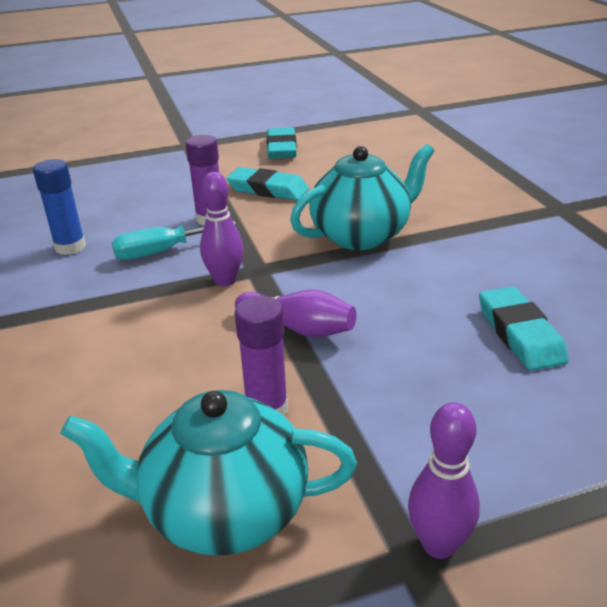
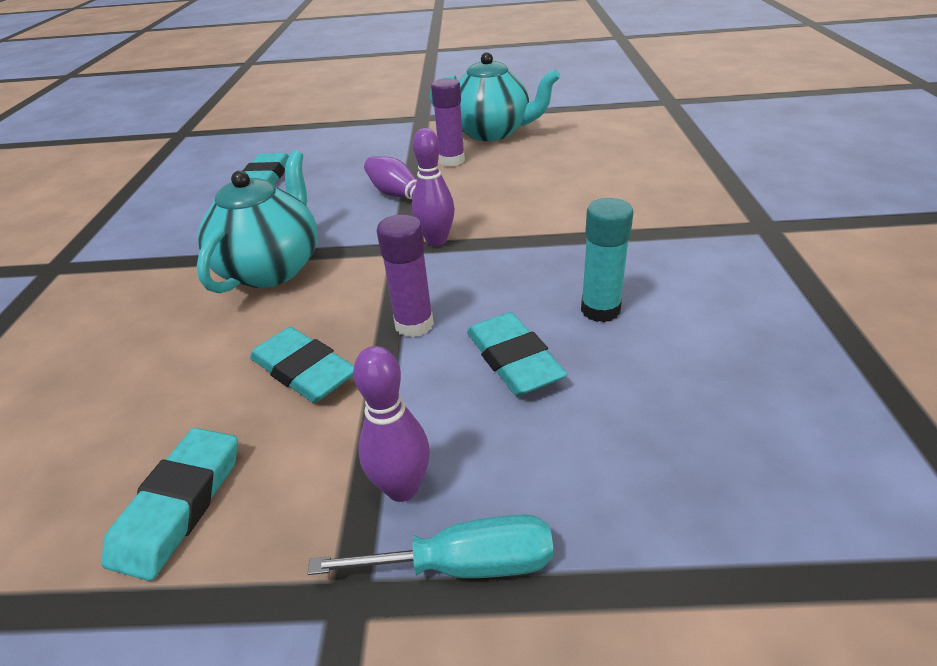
camera: 160 degrees left, 5 degrees up
(70, 247) = (600, 310): blue glue stick -> turquoise glue stick
(134, 213) = (513, 359): none -> turquoise eraser
(161, 252) = (489, 283): turquoise screwdriver -> turquoise screwdriver (464, 564)
(362, 235) = (272, 268): turquoise teapot -> turquoise teapot turned 120 degrees clockwise
(438, 544) = (408, 119): purple bowling pin -> purple bowling pin (402, 488)

